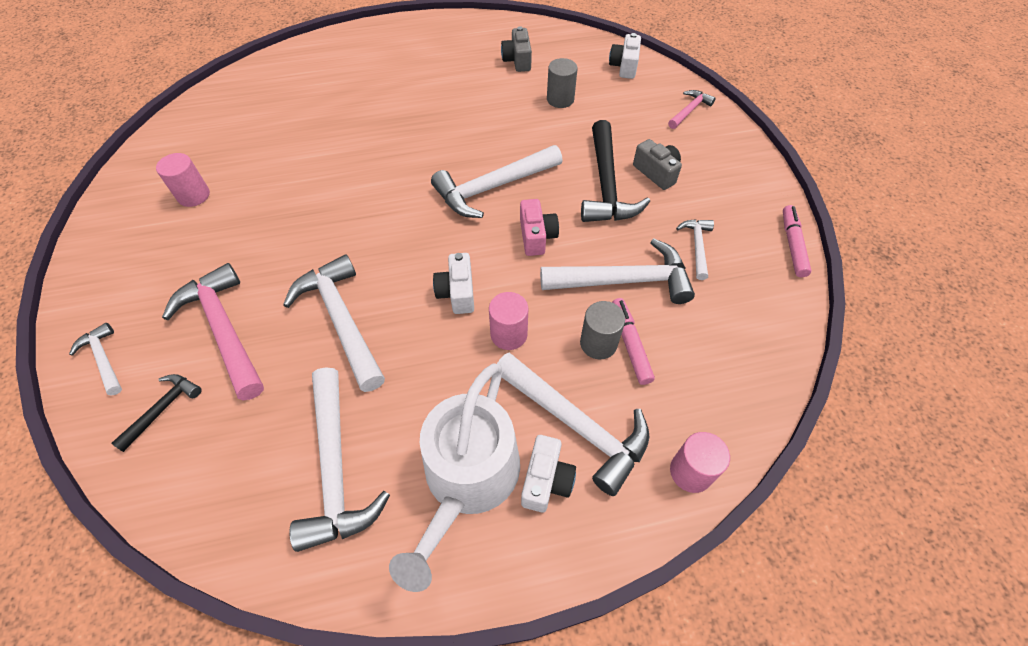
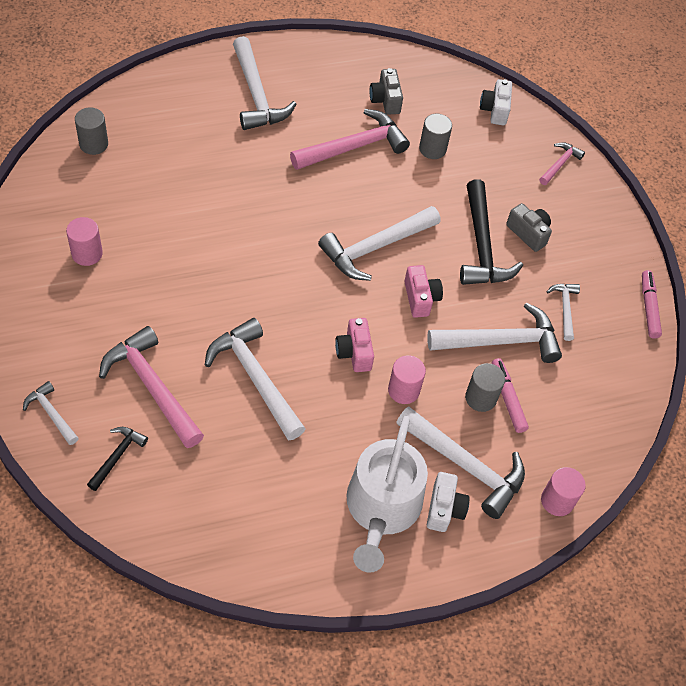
camera: 10 degrees left, 0 degrees up
(229, 100) = (93, 144): none -> grey cylinder
(336, 468) = (274, 502): white hammer -> white hammer (257, 95)
(457, 292) = (354, 352): white camera -> pink camera
(482, 99) = (354, 147): none -> pink hammer

